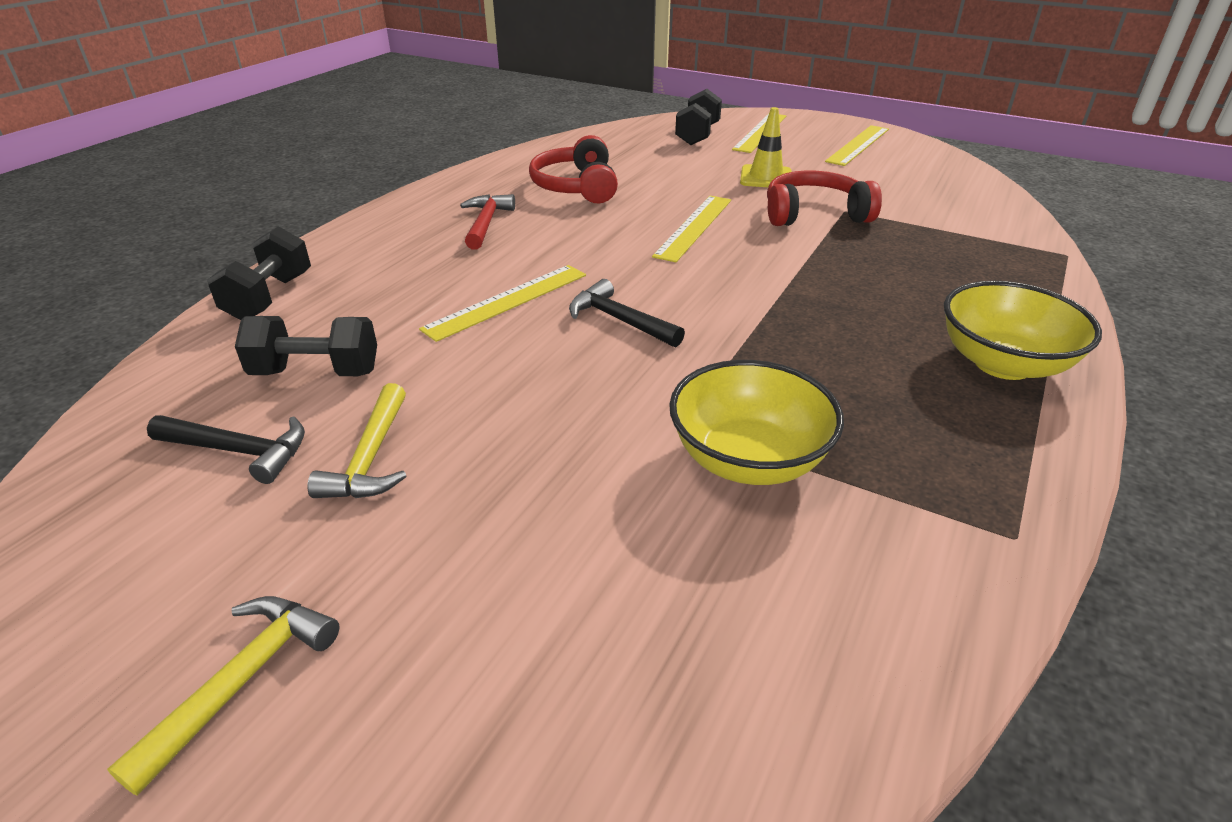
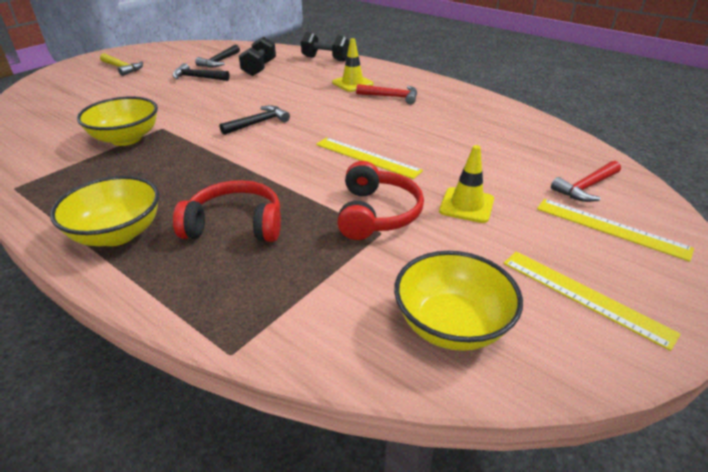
camera: 100 degrees right, 0 degrees up
(370, 457) = (197, 77): yellow hammer -> black hammer
(424, 257) = (352, 83): none -> yellow traffic cone
(507, 301) = (294, 99): yellow ruler -> none
(577, 187) = (448, 124): red headphones -> red headphones (235, 225)
(697, 135) = (586, 187): black dumbbell -> red hammer
(936, 182) = (451, 325): none -> yellow bowl

